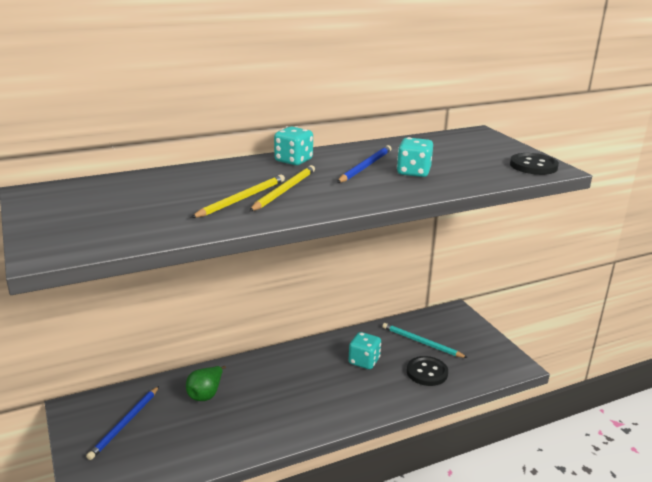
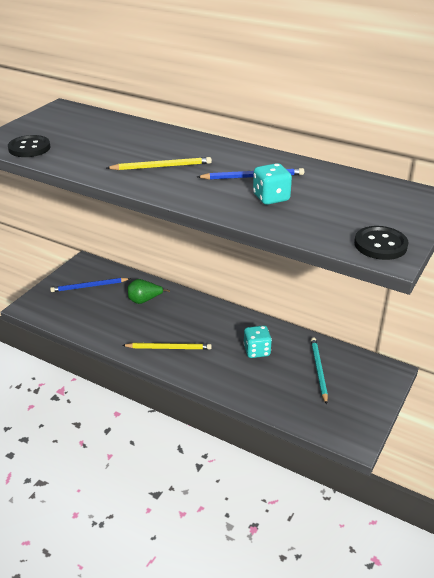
camera: 55 degrees right, 10 degrees up
(242, 199) = (128, 159): yellow pencil -> yellow pencil (169, 348)
(293, 161) = (222, 150): turquoise dice -> none
(427, 372) = (281, 389): black button -> black button (29, 148)

